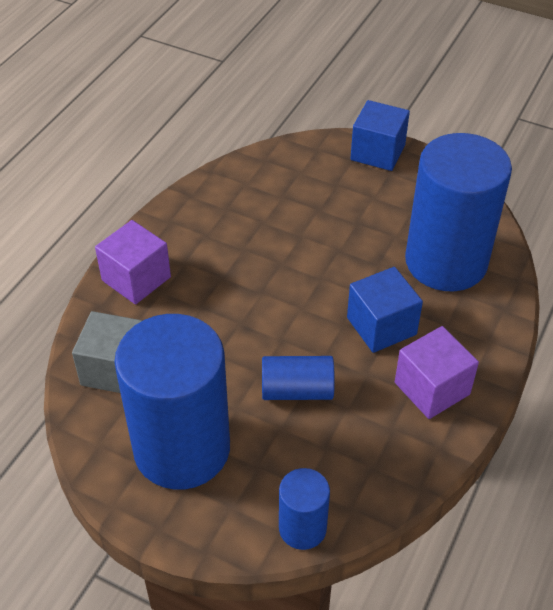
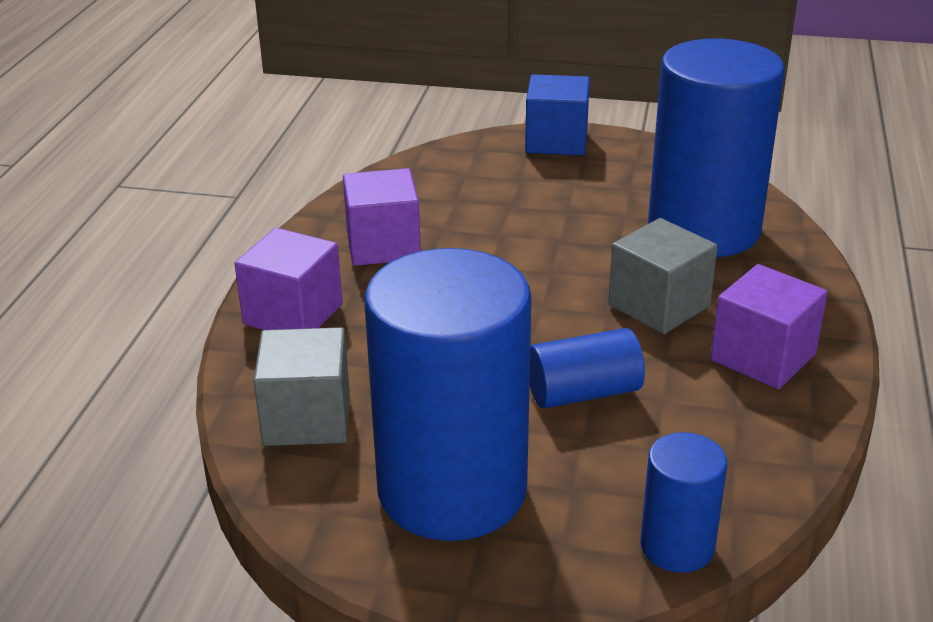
camera: 15 degrees left, 15 degrees down
(216, 229) = (383, 245): none -> purple cube
(381, 326) = (659, 305): blue cube -> grey cube

